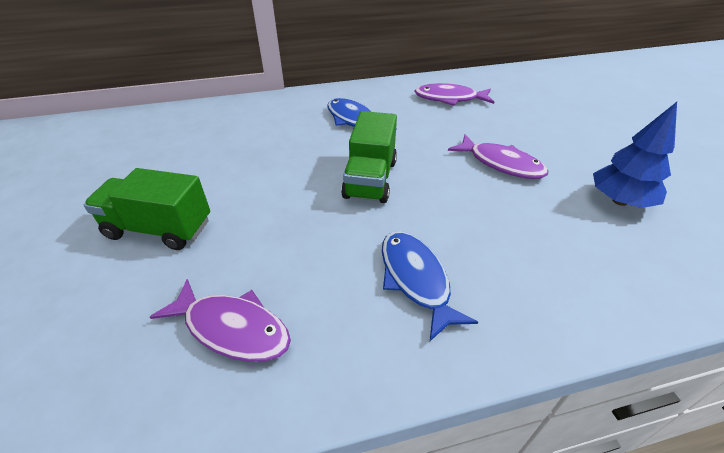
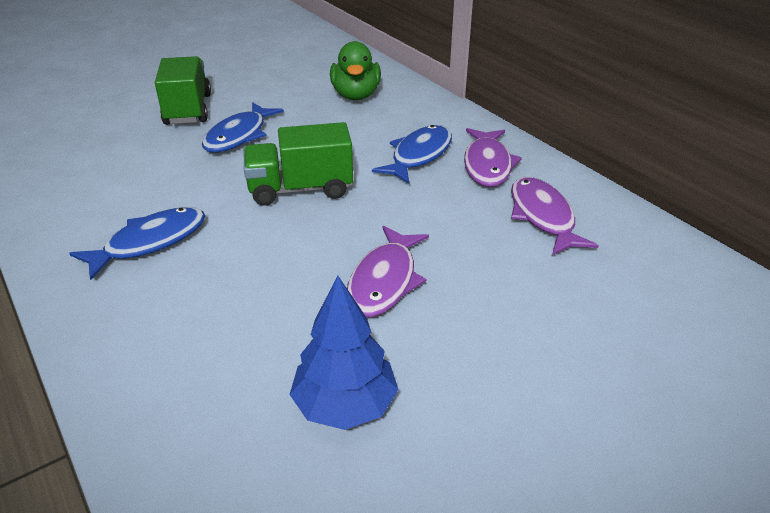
camera: 70 degrees right, 5 degrees down
(232, 328) = (87, 168): purple fish -> purple fish (487, 165)
(235, 127) = (356, 95): none -> green duck
(252, 200) = (239, 136): none -> blue fish

